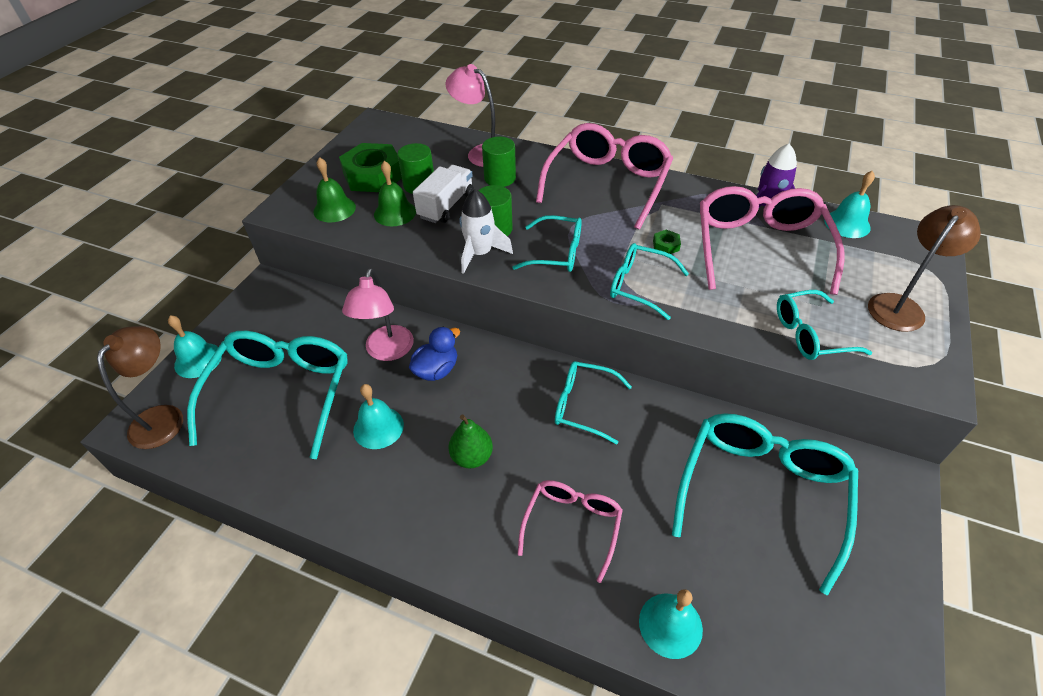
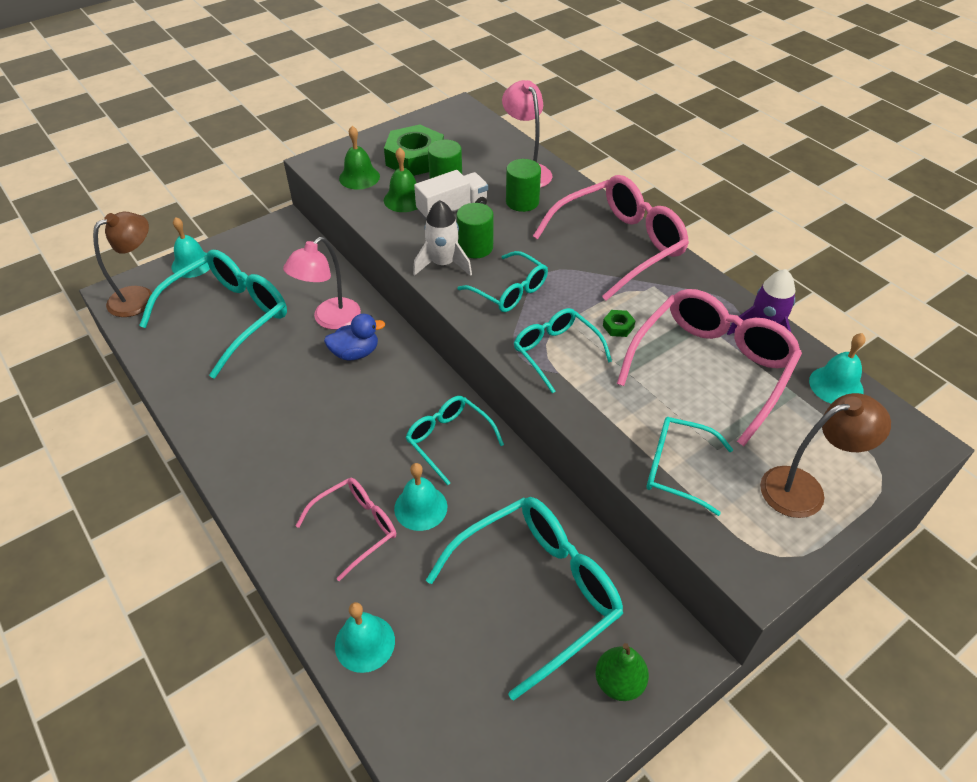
camera: 30 degrees right, 0 degrees up
(378, 427) = (275, 377): turquoise bell -> turquoise bell (420, 507)
(472, 457) = (325, 435): green pear -> green pear (619, 682)

